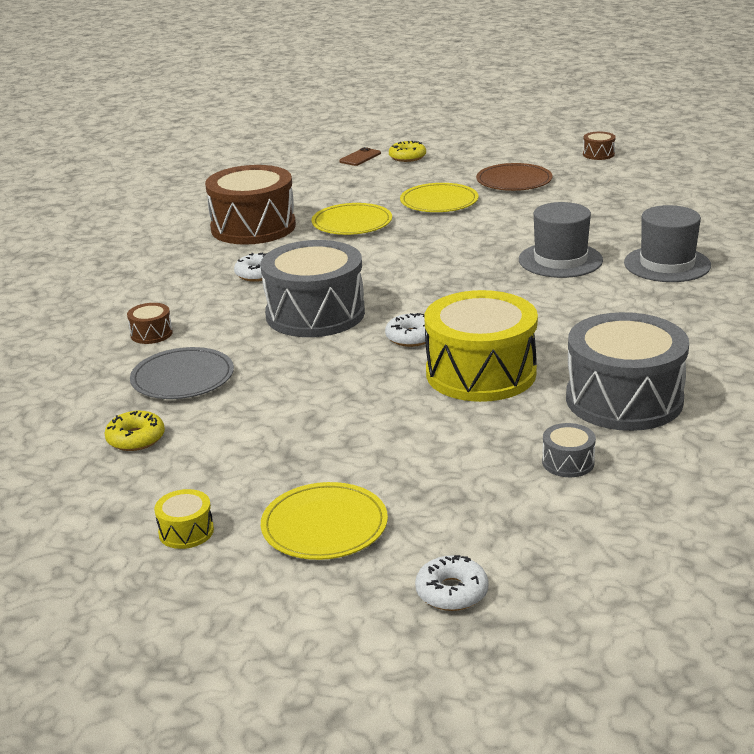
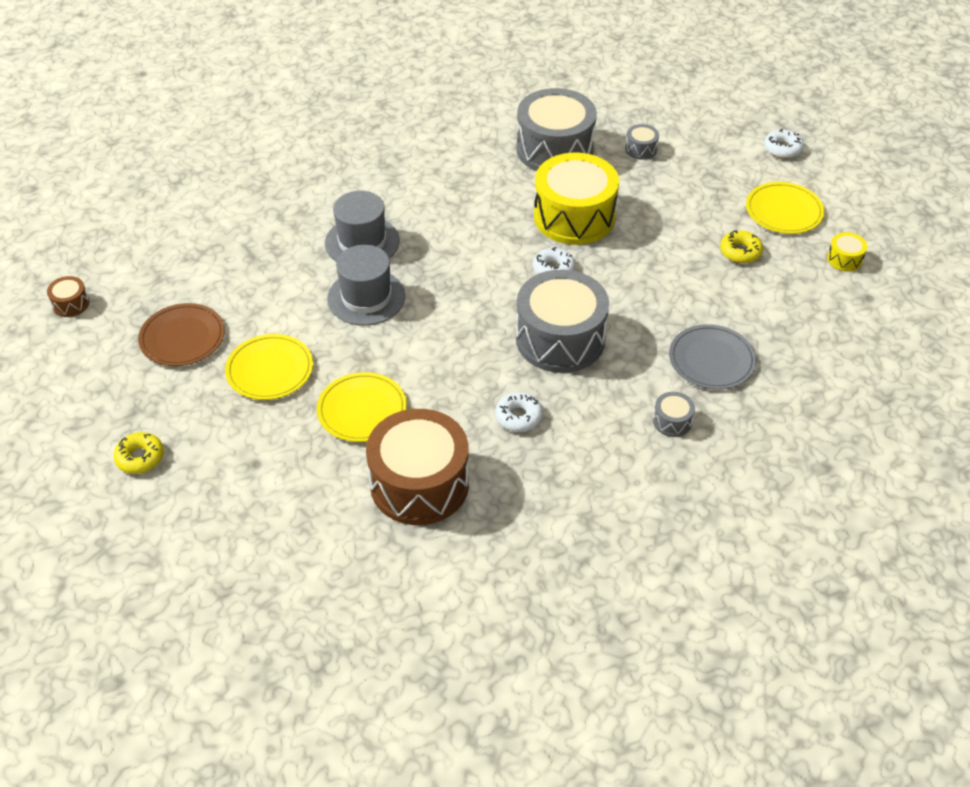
camera: 125 degrees left, 20 degrees up
(136, 438) = (796, 336): yellow donut -> yellow donut (740, 252)
(151, 334) = (672, 421): brown drum -> grey drum
(360, 157) = (159, 503): brown phone -> none
(667, 264) = (334, 186): grey hat -> grey hat (366, 297)

